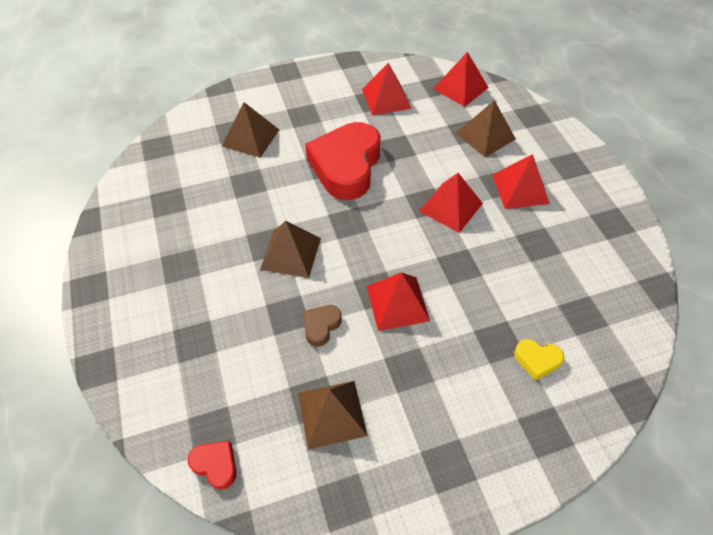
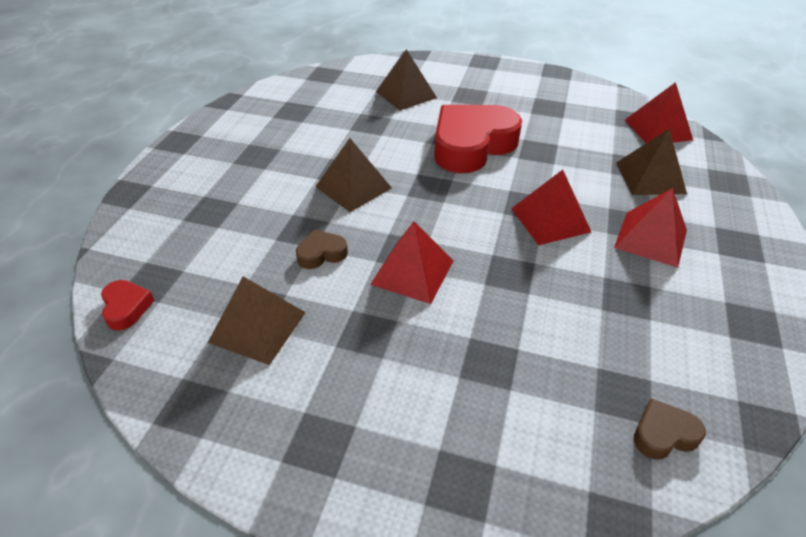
camera: 35 degrees right, 10 degrees down
(386, 98) = (564, 111): red pyramid -> none
(537, 360) = (518, 406): yellow heart -> none
(618, 327) = (663, 434): none -> brown heart

